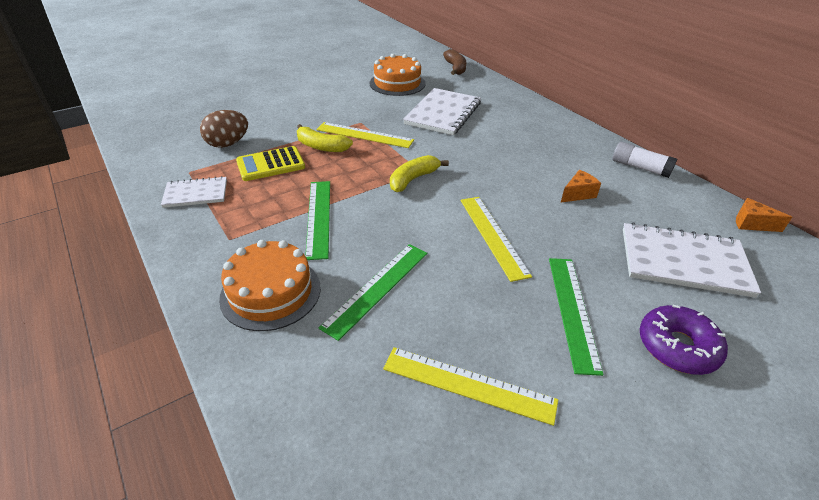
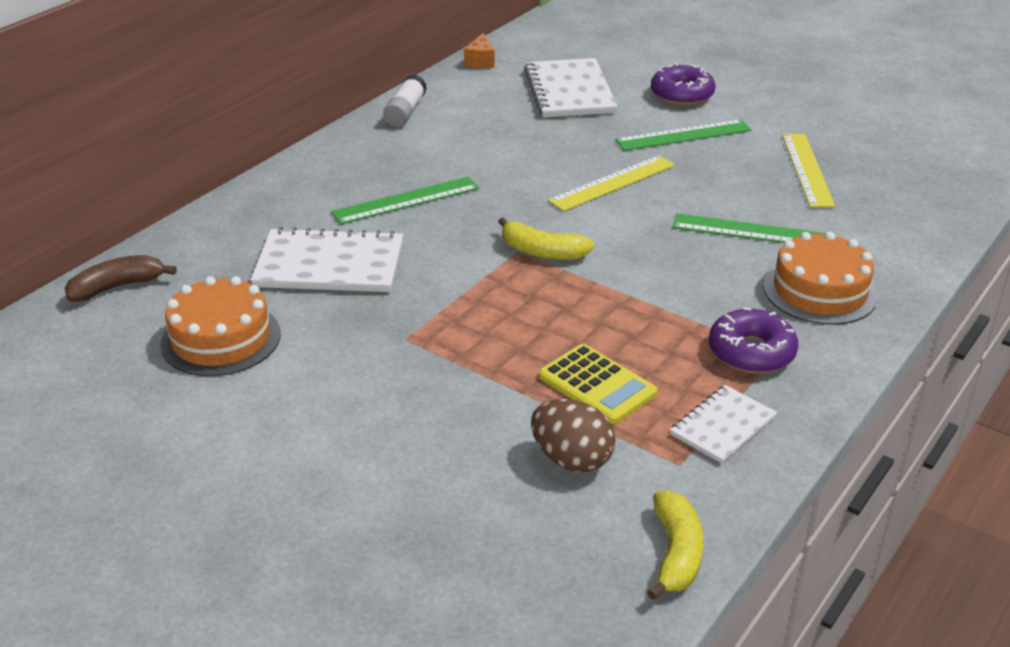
camera: 110 degrees left, 5 degrees down
(196, 194) = (723, 426): white notebook -> white notebook turned 75 degrees clockwise
(240, 228) = (751, 352): none -> purple donut
(318, 217) = (679, 300): green ruler -> green ruler (406, 200)
(321, 147) = (512, 353): yellow banana -> yellow banana (675, 553)
(364, 135) = (448, 322): yellow ruler -> none
(578, 194) = (492, 143): orange cheese -> none

